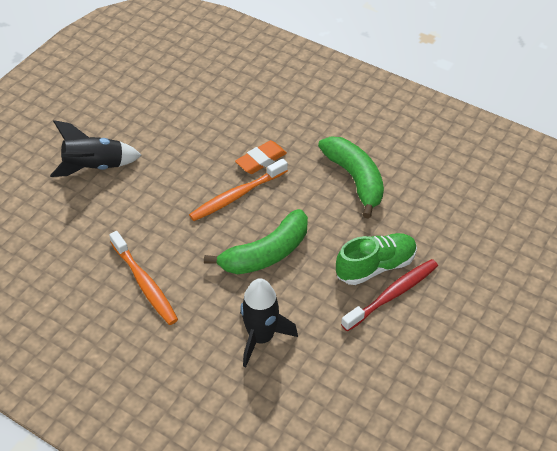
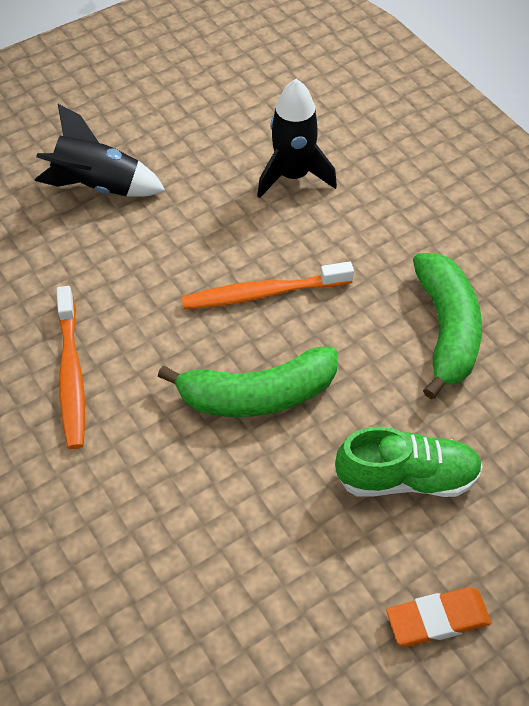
camera: 25 degrees right, 5 degrees up
(261, 160) = (324, 253): orange eraser -> orange eraser (437, 619)
(261, 337) = (182, 520): black rocket -> black rocket (293, 176)
(392, 294) = (409, 533): red toothbrush -> none

